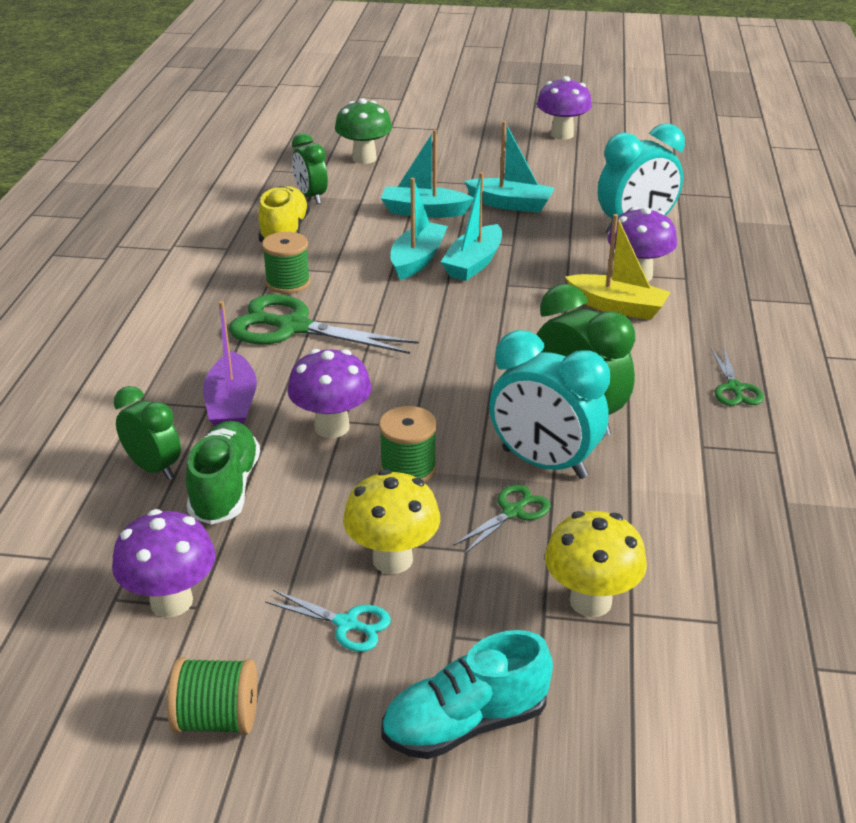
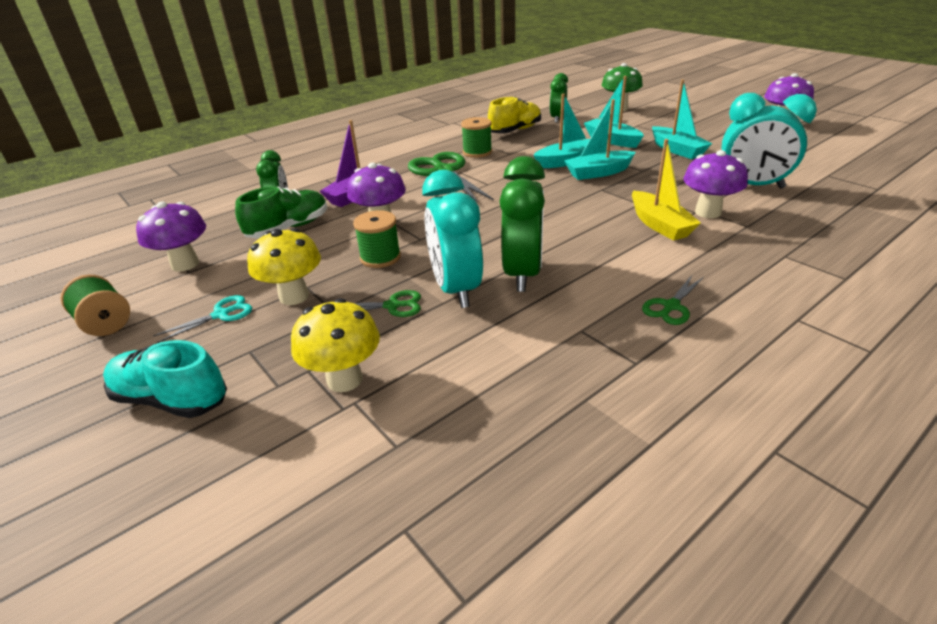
camera: 45 degrees right, 0 degrees up
(346, 624) = (221, 314): turquoise scissors -> turquoise scissors turned 105 degrees counterclockwise

